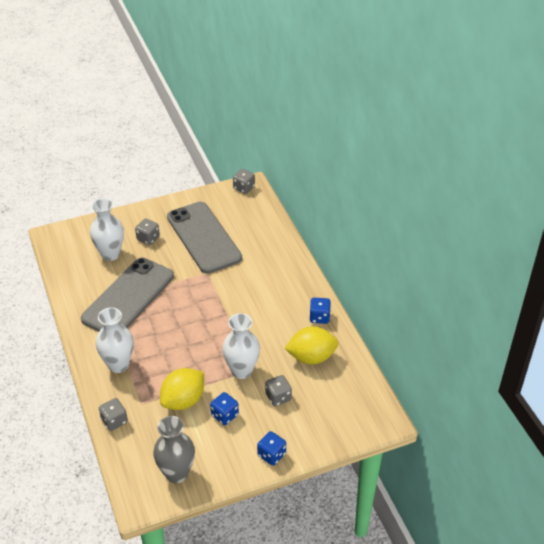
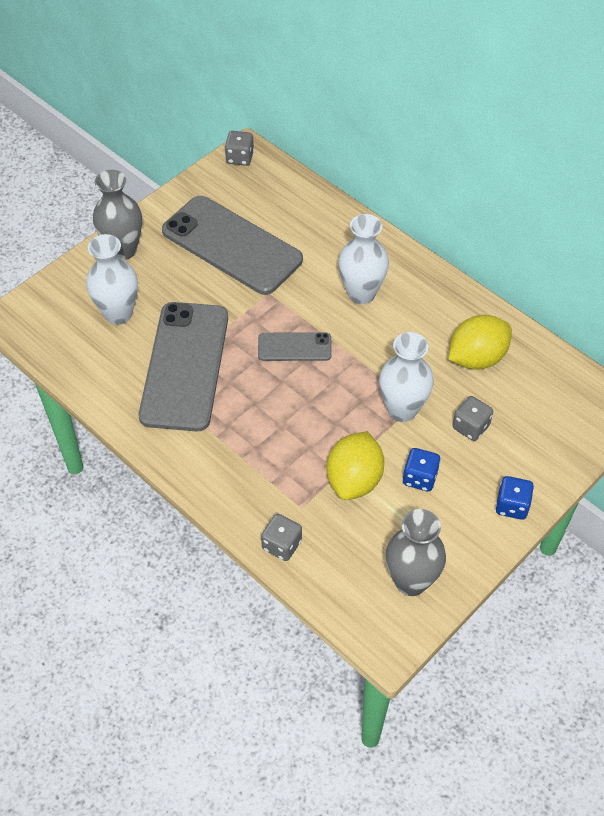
camera: 25 degrees left, 10 degrees up
(118, 365) = (235, 465): white vase -> white vase (361, 294)
(138, 219) = (123, 250): none -> grey vase
(148, 238) = (156, 273): grey dice -> none
(201, 310) = (294, 347): none -> grey phone
(319, 317) = (452, 301): blue dice -> none

